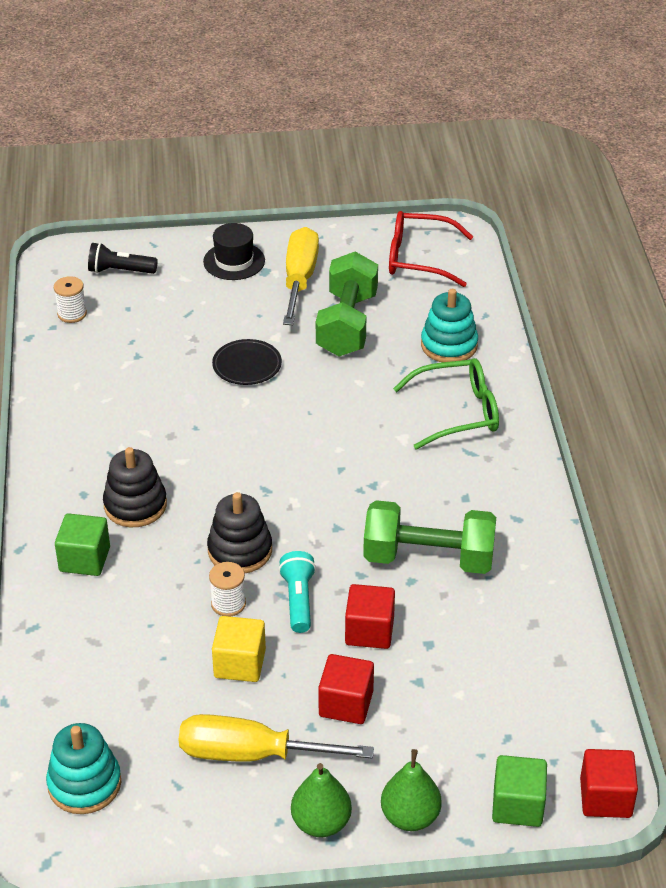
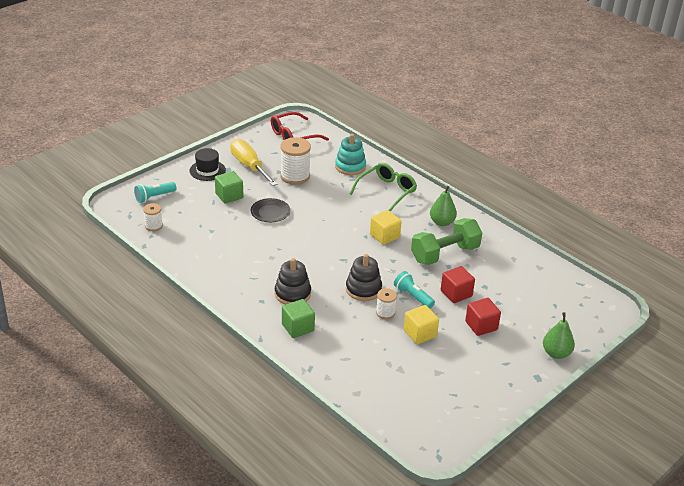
camera: 40 degrees left, 5 degrees down
(84, 784) = (415, 417): turquoise stacking toy -> none
(120, 271) = (154, 197): black flashlight -> turquoise flashlight
(251, 754) = (468, 365): yellow screwdriver -> none
(321, 823) = (527, 375): green pear -> green pear (442, 222)
(347, 324) = (295, 176): green dumbbell -> white spool
(369, 482) = (384, 236): none -> yellow cube
(517, 805) = (588, 327): green cube -> green cube (229, 196)
(605, 798) = (613, 307): red cube -> none

